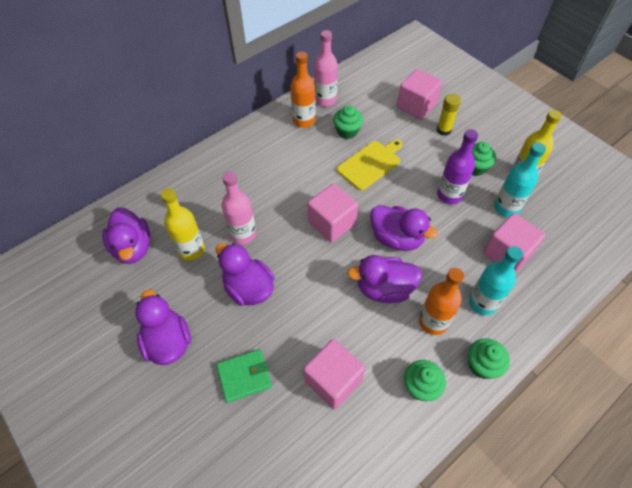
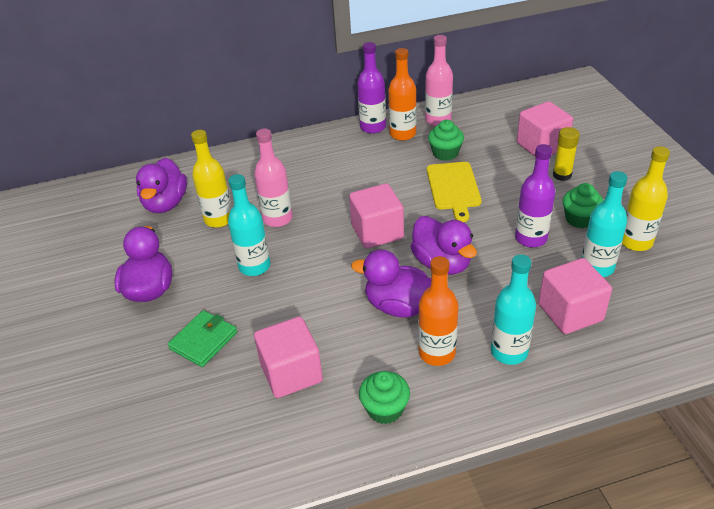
camera: 25 degrees right, 15 degrees down
(244, 376) = (203, 341): green wallet -> green wallet turned 60 degrees counterclockwise
(248, 288) = (254, 266): purple duck -> turquoise bottle
(275, 119) = (373, 127): none -> purple bottle
(370, 164) = (454, 188): yellow cutting board -> yellow cutting board turned 105 degrees clockwise
(482, 365) = (471, 412): green cupcake -> none

